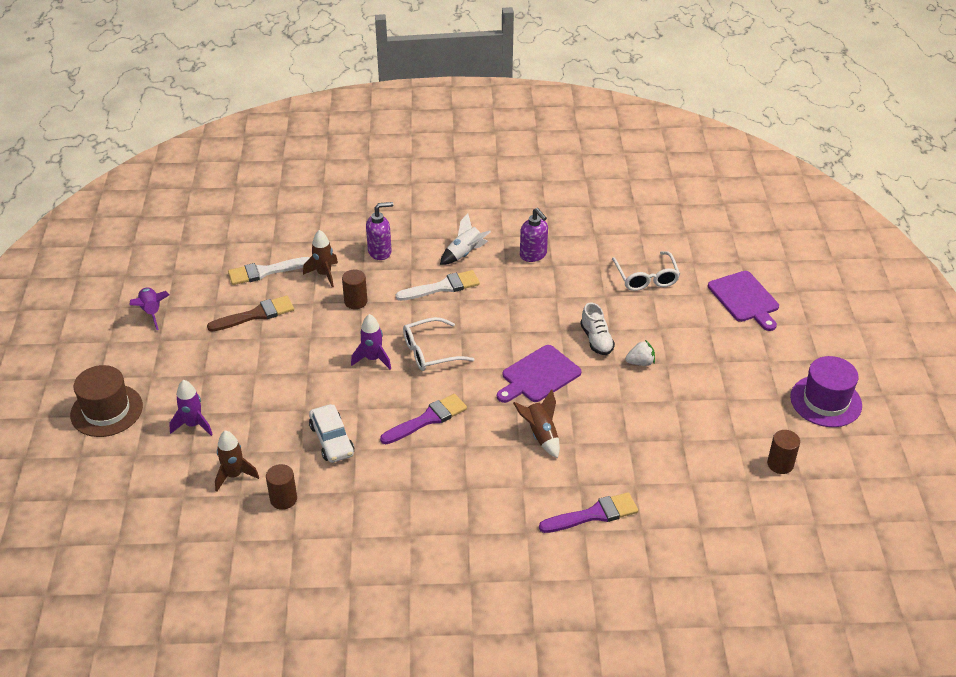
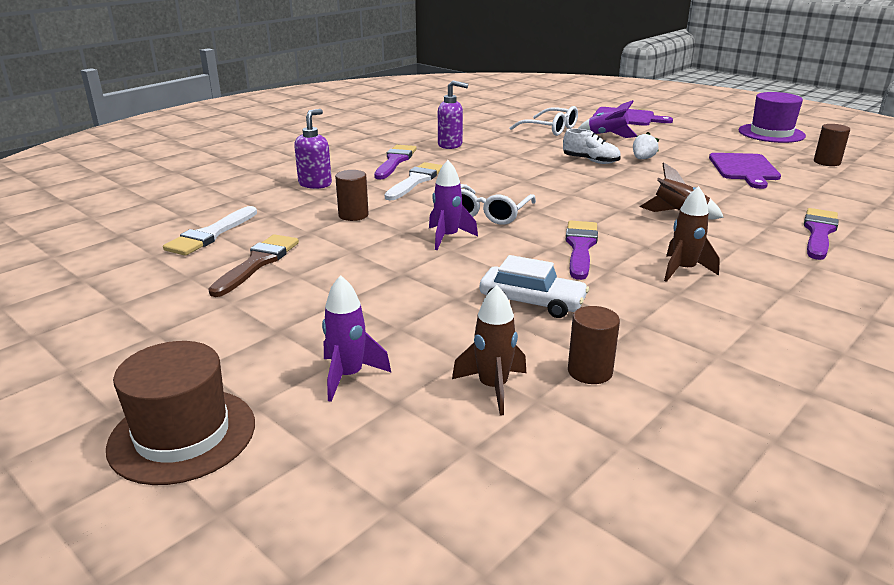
camera: 45 degrees left, 15 degrees down
(151, 312) = (101, 317): purple rocket -> purple rocket (607, 135)
(324, 274) = (284, 213): brown rocket -> brown rocket (683, 270)
(465, 254) = (395, 161): white rocket -> purple brush
(538, 376) = (599, 190): purple cutting board -> purple cutting board (744, 169)

